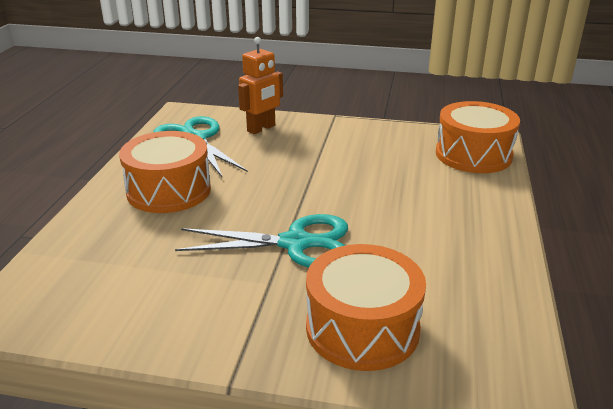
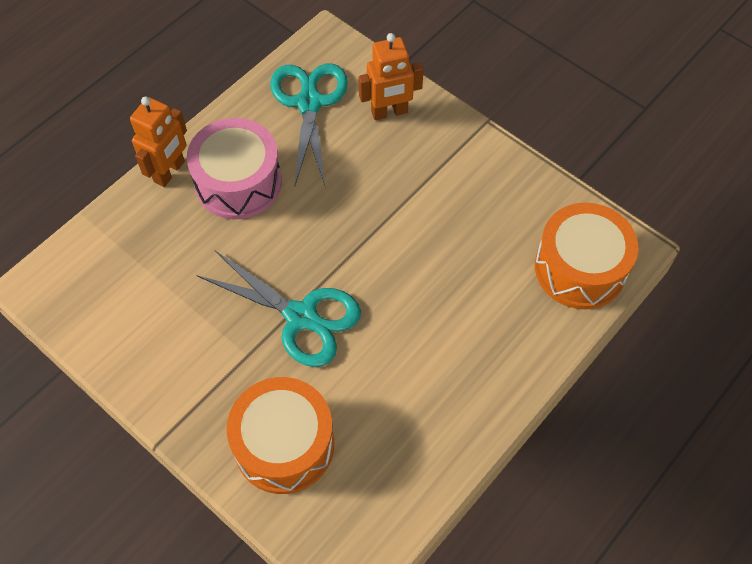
camera: 30 degrees right, 30 degrees up
(98, 202) = (169, 172): none -> orange robot
(169, 190) = (238, 182): orange drum -> pink drum

